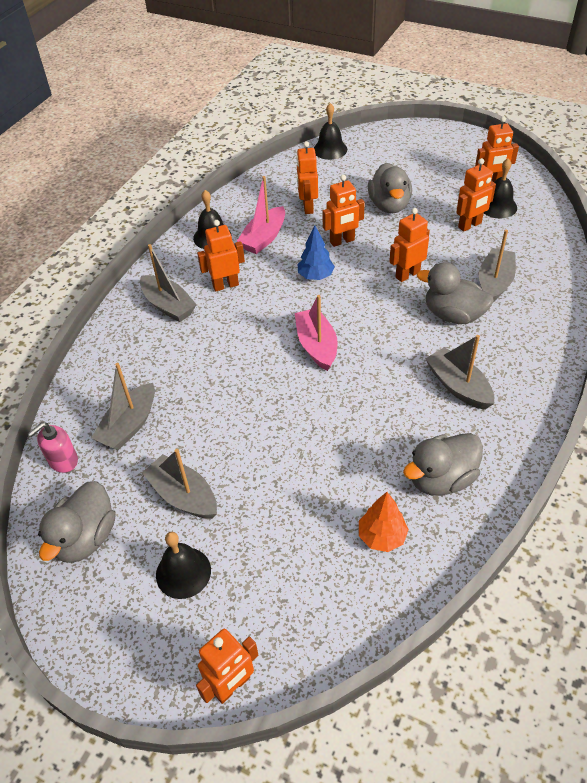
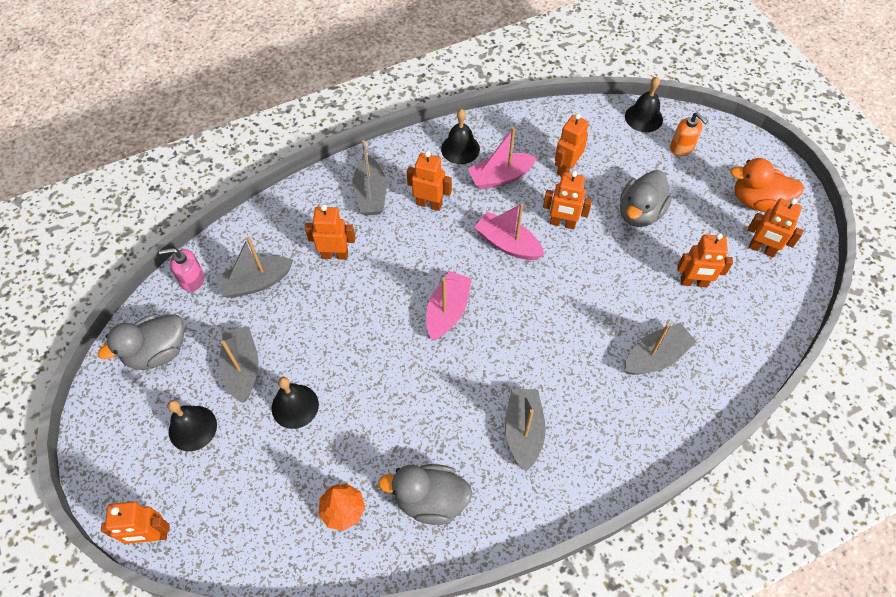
camera: 35 degrees right, 10 degrees up
(315, 276) = (508, 244): blue tree -> pink boat
(375, 153) = (682, 147): none -> orange soap dispenser
(407, 274) = (586, 295): orange robot -> orange robot (335, 255)
(453, 315) = (586, 362): grey duck -> none
(458, 158) = (757, 201): none -> orange duck
(497, 206) = (742, 279): black bell -> black bell (295, 406)

